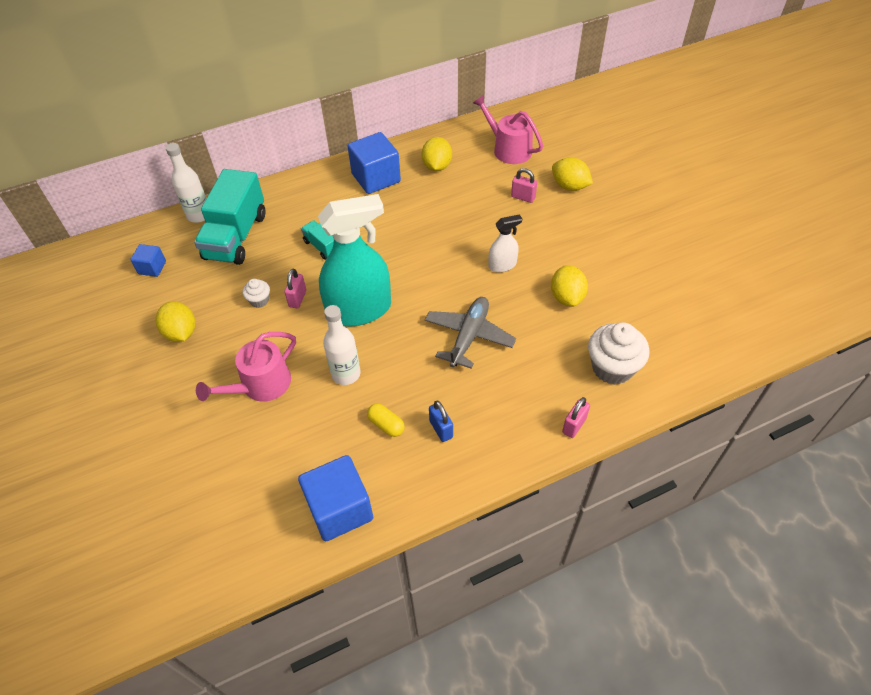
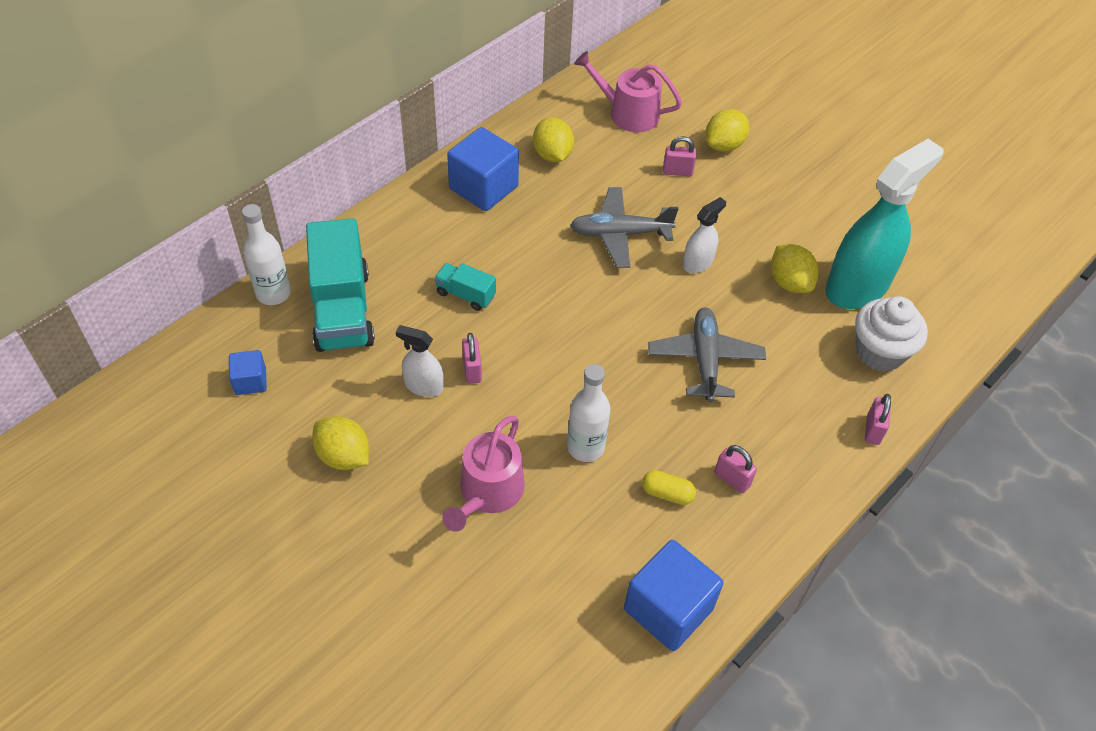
camera: 25 degrees left, 0 degrees up
(259, 300) = (423, 386): white cupcake -> white spray bottle
(359, 310) = (558, 363): turquoise spray bottle -> turquoise spray bottle (857, 286)
(441, 429) = (732, 479): blue padlock -> pink padlock
(455, 231) = (620, 234): none -> grey plane
(569, 186) = (724, 145): yellow lemon -> yellow lemon turned 60 degrees counterclockwise

